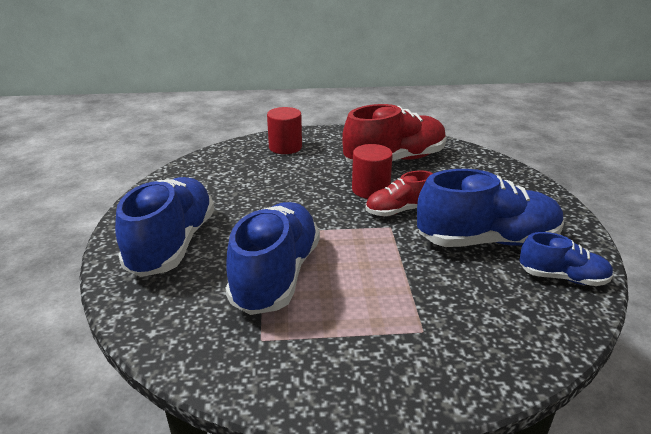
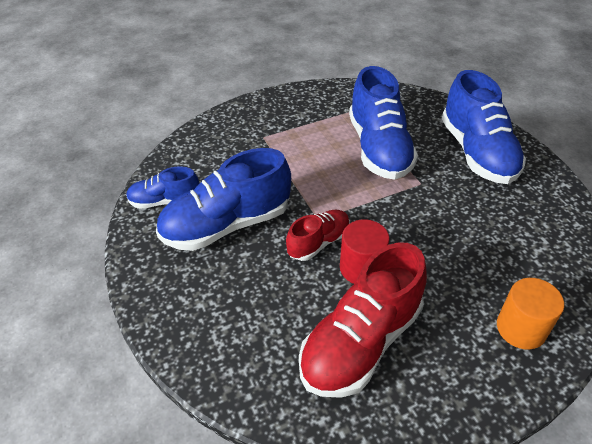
camera: 160 degrees right, 15 degrees up
(285, 147) = (521, 328): red cylinder -> orange cylinder

